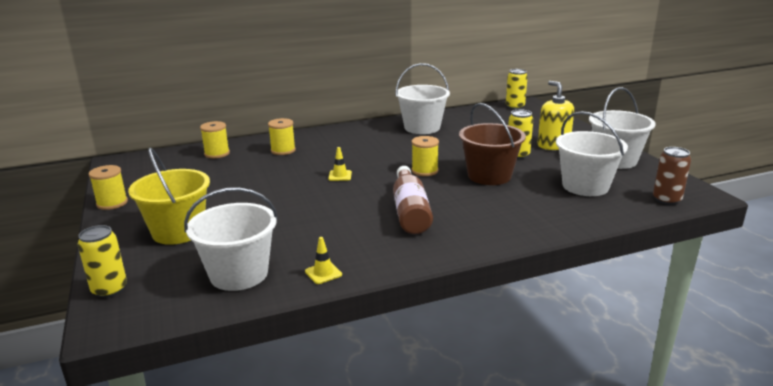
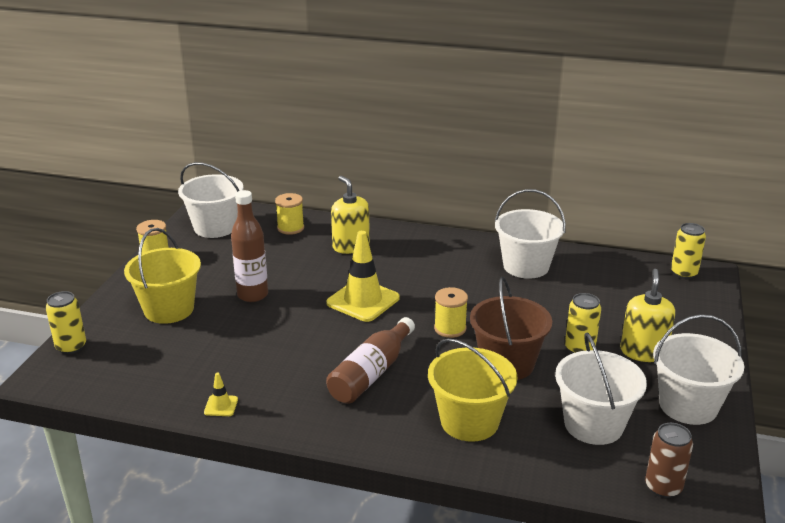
camera: 35 degrees right, 5 degrees up
(239, 274) = (163, 375): white bucket -> white bucket (215, 227)
(244, 199) = (252, 295): none -> brown bottle
(283, 150) = (351, 246): yellow spool -> yellow soap dispenser
(340, 175) = (363, 300): yellow traffic cone -> yellow traffic cone, size x2.26
(515, 211) = (469, 421): none -> yellow bucket

